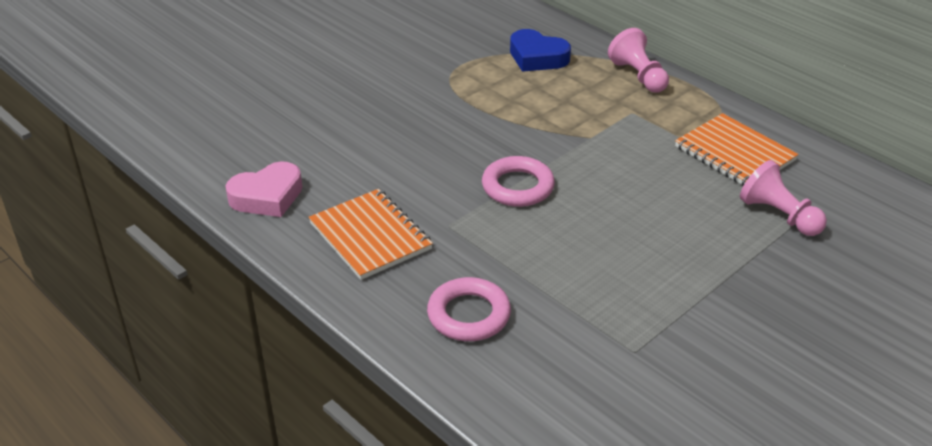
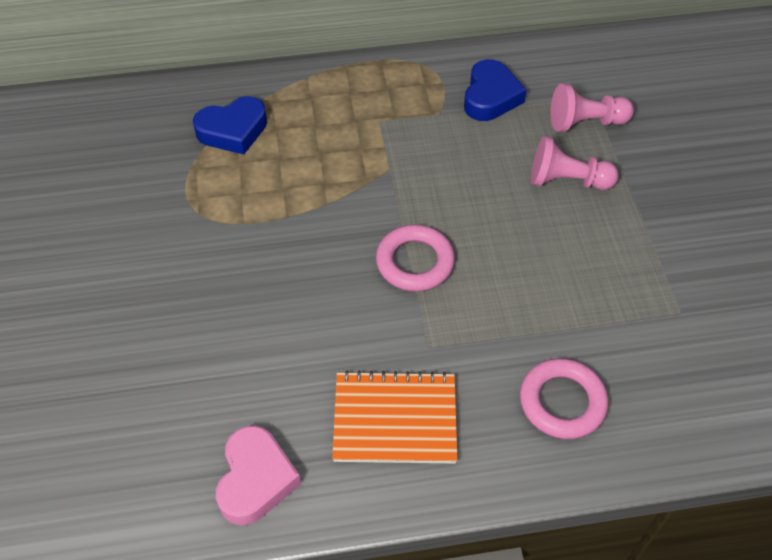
camera: 55 degrees left, 15 degrees up
(638, 76) = (331, 84): pink pawn -> pink pawn (567, 181)
(734, 154) = (490, 97): orange notebook -> blue heart

